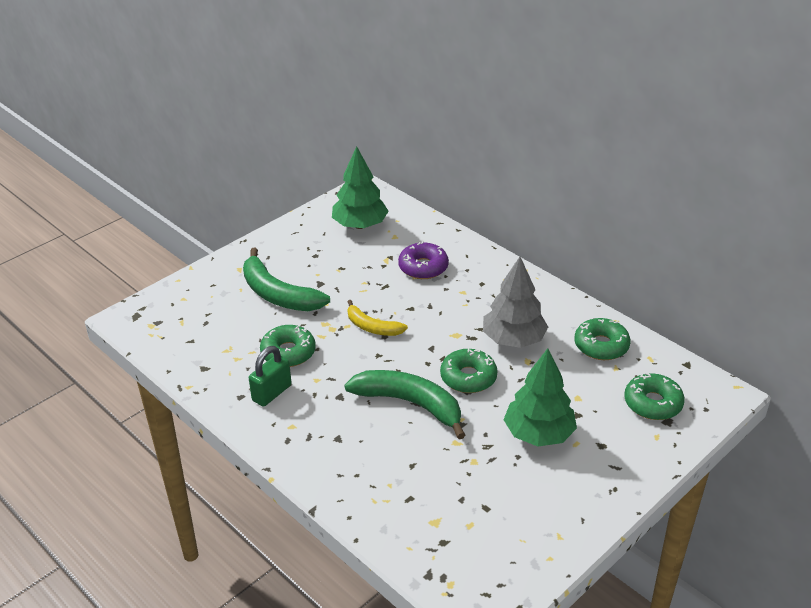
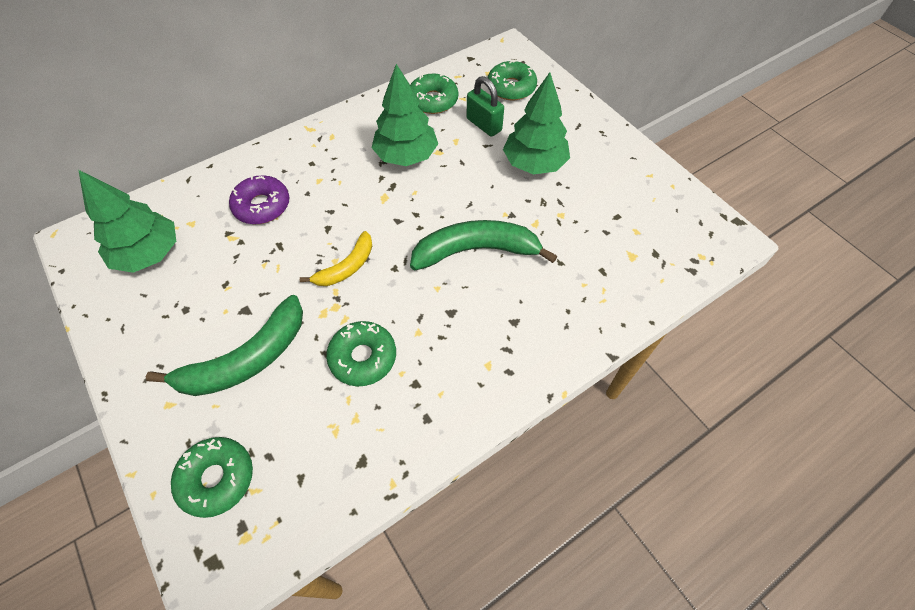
camera: 80 degrees left, 20 degrees up
(272, 393) = (429, 382): green padlock -> green padlock (484, 125)
(410, 404) = (476, 250): green banana -> green banana turned 45 degrees clockwise
(468, 377) = (450, 199): green donut -> green donut (217, 478)
(513, 340) = (406, 156): grey tree -> green tree

